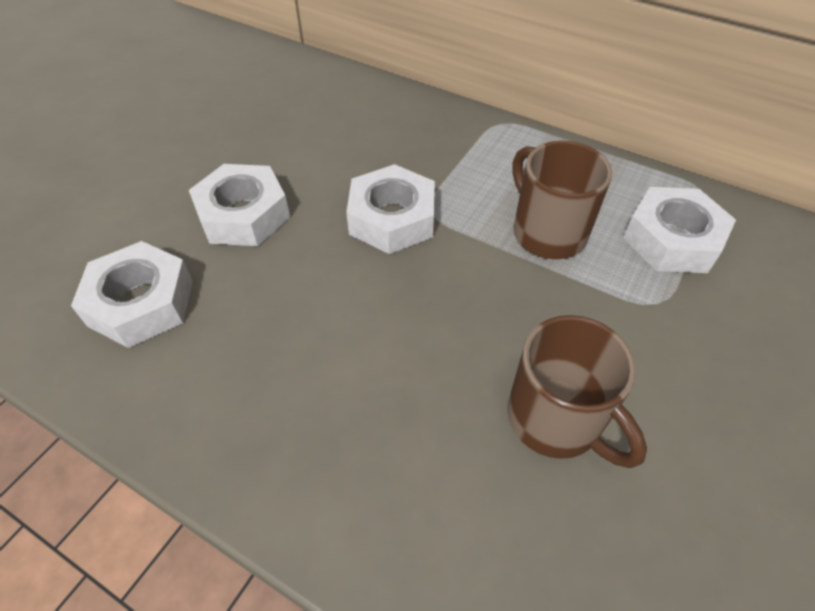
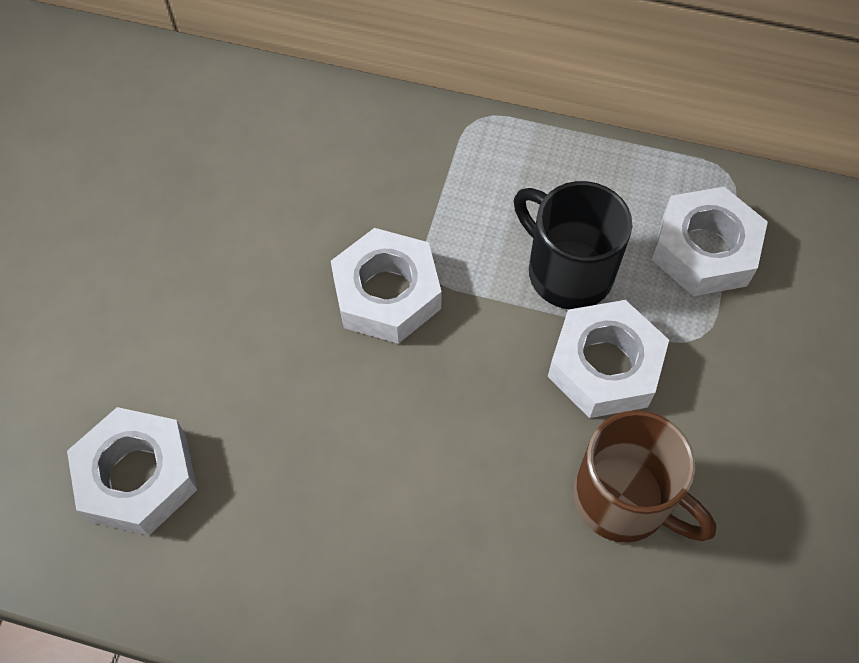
camera: 15 degrees left, 10 degrees up
(243, 215) = (208, 329): white nut -> white nut (604, 366)
(547, 232) = (567, 271): brown mug -> black mug

